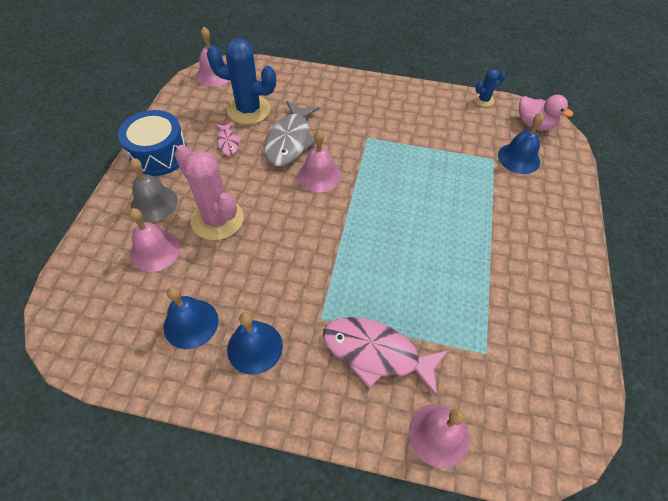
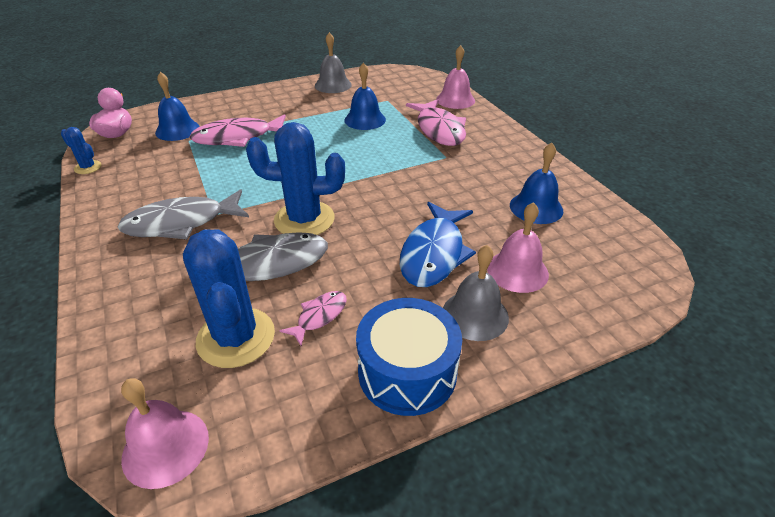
camera: 125 degrees left, 15 degrees down
(217, 219) = (434, 253): pink cactus -> blue fish
(255, 347) = (505, 172): blue bell -> blue bell (365, 120)
(319, 175) = (304, 219): pink bell -> blue cactus
(370, 121) = (181, 223): none -> grey fish
(476, 189) = (238, 137): none -> pink fish
(565, 322) = (333, 85): none -> grey bell

